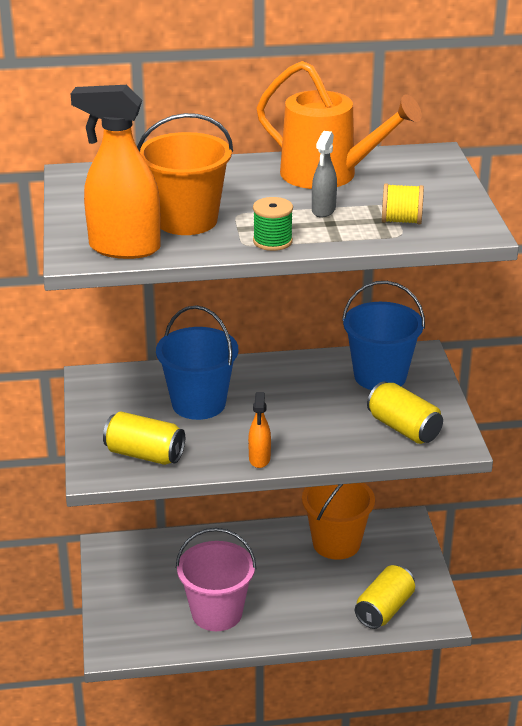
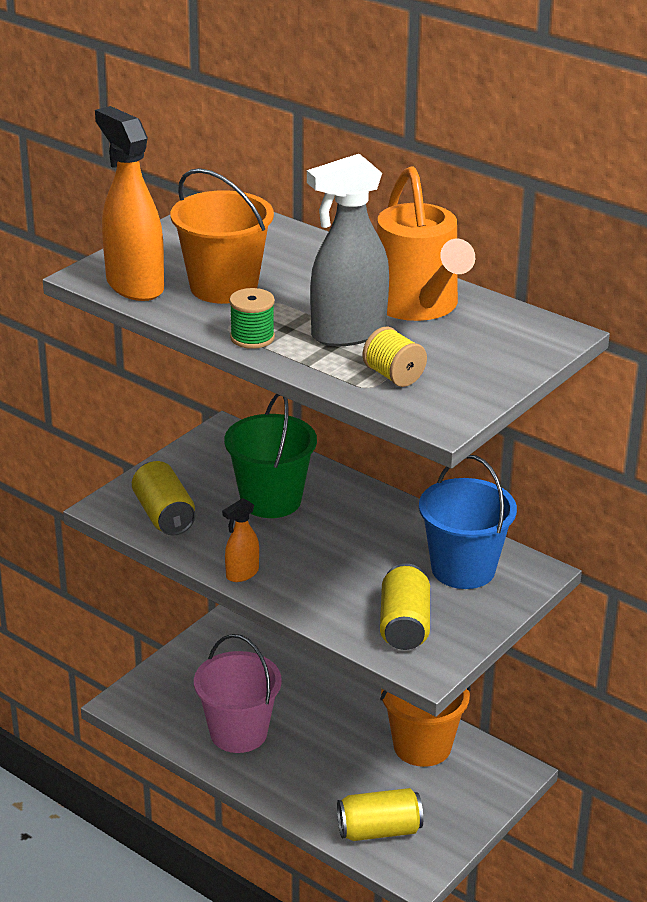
camera: 45 degrees right, 0 degrees up
(198, 403) = (271, 500): blue bucket -> green bucket
(323, 210) = (347, 333): grey spray bottle -> grey spray bottle, size x1.95

